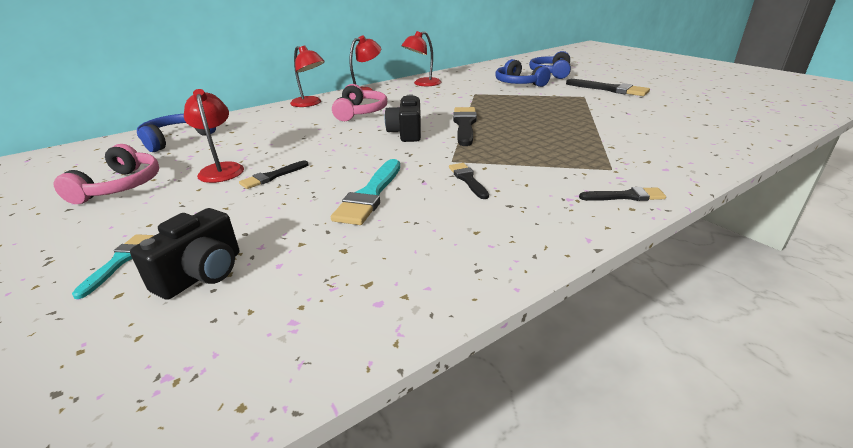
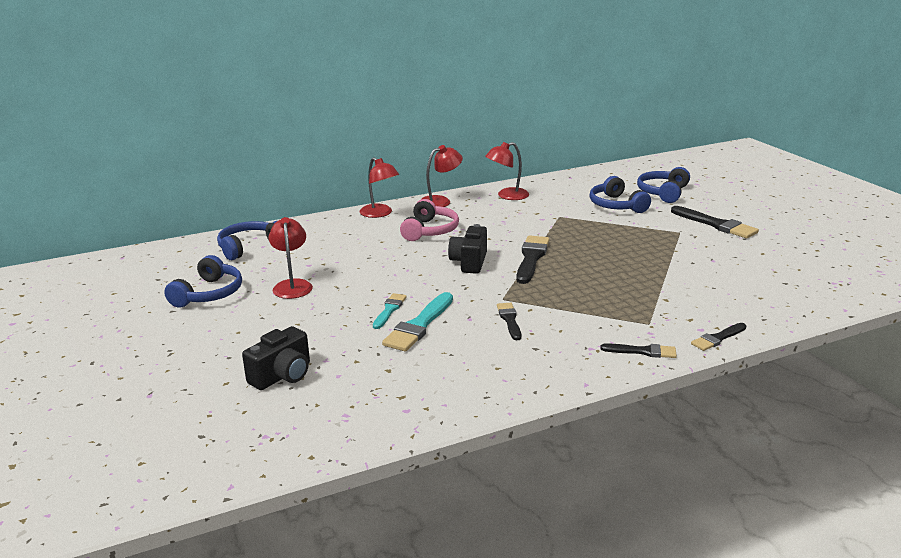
camera: 10 degrees right, 5 degrees down
(119, 262) = (222, 359): turquoise brush -> turquoise brush (389, 310)
(120, 186) = (209, 293): pink headphones -> blue headphones
(272, 176) = (337, 298): black brush -> black brush (717, 338)

